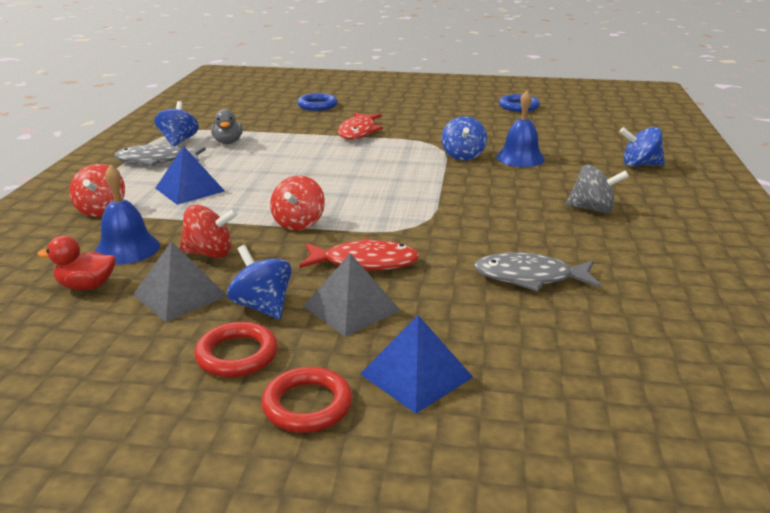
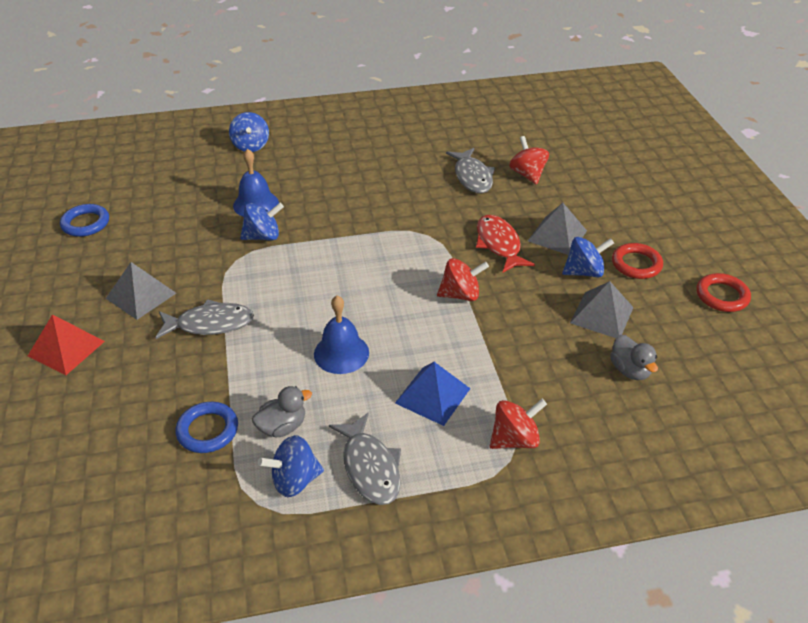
camera: 110 degrees left, 15 degrees up
(86, 286) = (630, 370): red duck -> grey duck
(127, 249) = (566, 378): blue bell -> blue bell (341, 353)
(209, 253) = (539, 325): red spinning top -> red spinning top (527, 174)
(262, 306) = (584, 272): blue spinning top -> blue spinning top turned 135 degrees counterclockwise
(307, 405) = (650, 227): red ring -> red ring (722, 296)
(317, 105) = (103, 395): blue ring -> blue ring (208, 430)
(358, 132) = (210, 324): red fish -> grey fish
(372, 99) = (66, 348): none -> red pyramid
(411, 117) = (141, 295): none -> grey pyramid
(416, 375) = (599, 199): blue pyramid -> none
(592, 209) = (353, 162): grey spinning top -> none

